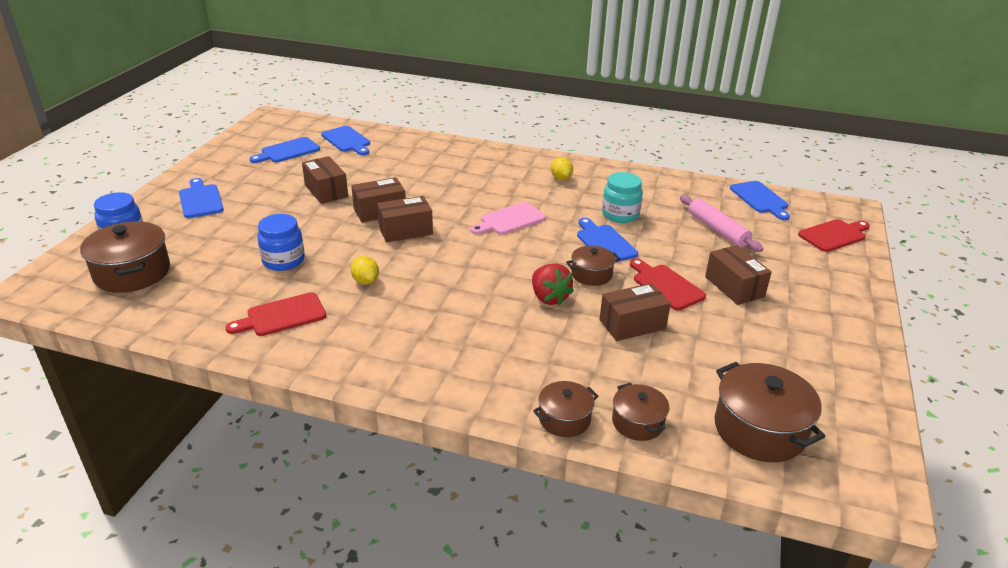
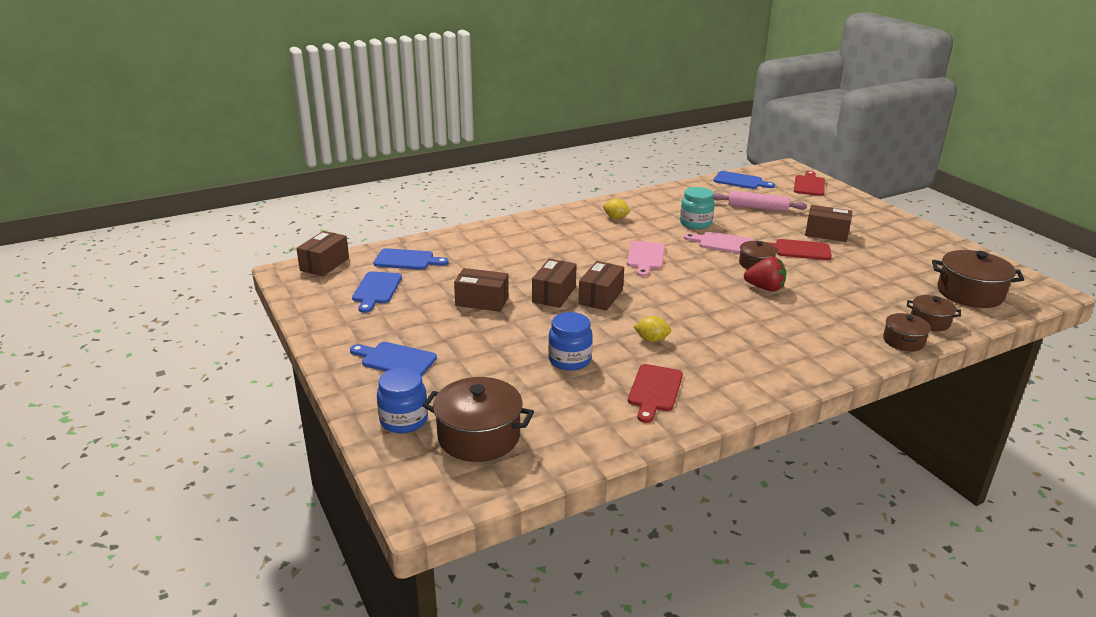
camera: 45 degrees left, 5 degrees down
(604, 243) = (723, 243): blue cutting board -> pink cutting board
(632, 324) = (829, 278): brown box -> brown box (324, 264)

